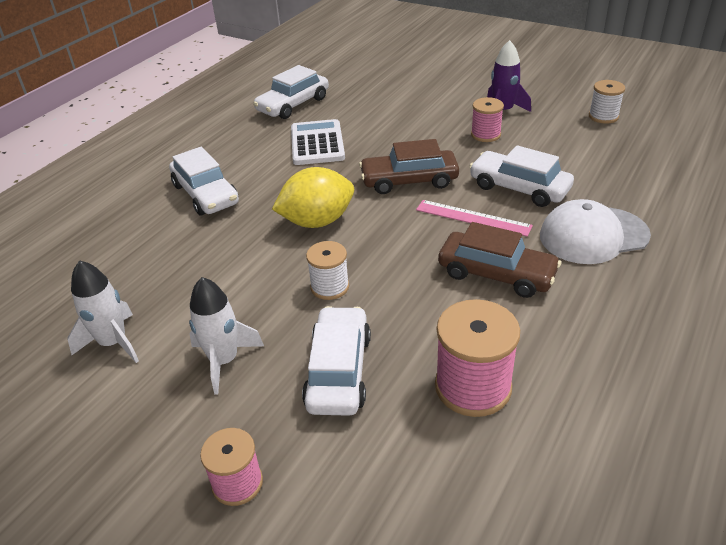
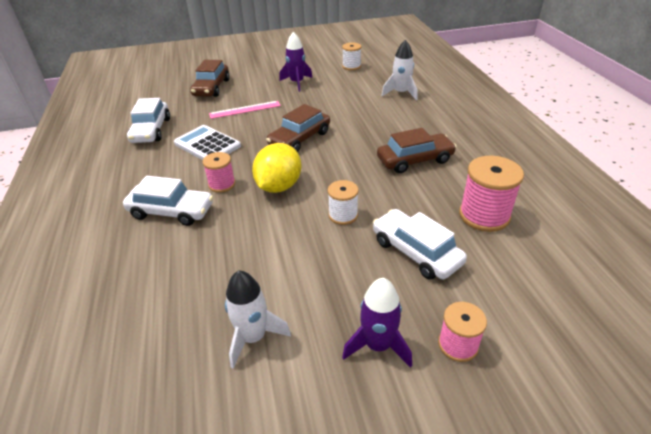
camera: 45 degrees left, 0 degrees up
(179, 425) = (378, 345): none -> purple rocket
(224, 361) = (346, 292): white rocket -> white rocket (401, 93)
(405, 80) = (211, 88): none -> brown car
(473, 218) = (363, 140): pink ruler -> pink ruler (245, 110)
(485, 134) = (305, 98): pink spool -> pink spool (222, 184)
(519, 188) = (363, 116): white car -> none
(593, 235) = (428, 121): white cap -> none

